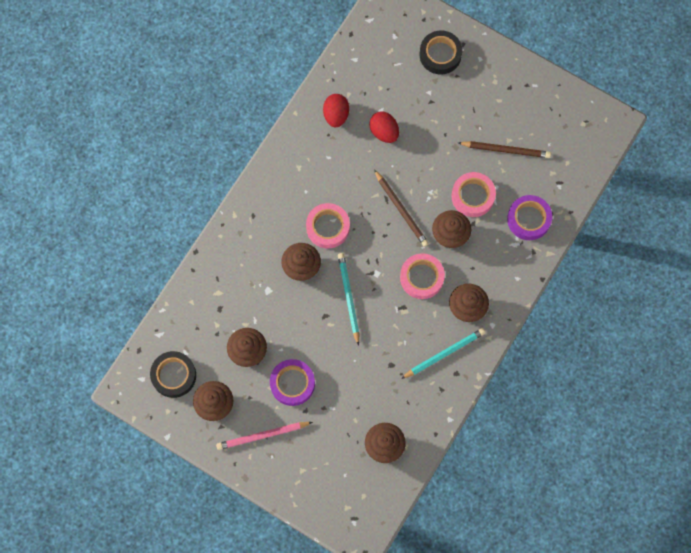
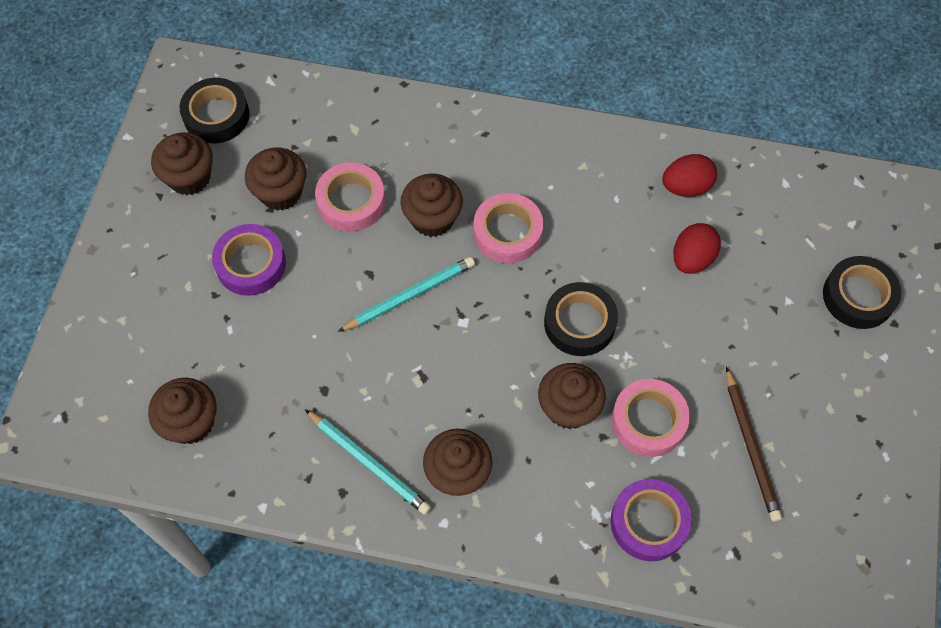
camera: 70 degrees right, 10 degrees down
(263, 436) = (160, 251): pink pencil -> none
(401, 209) = (579, 323): brown pencil -> black tape
(421, 277) = (481, 388): pink tape -> pink tape (351, 202)

